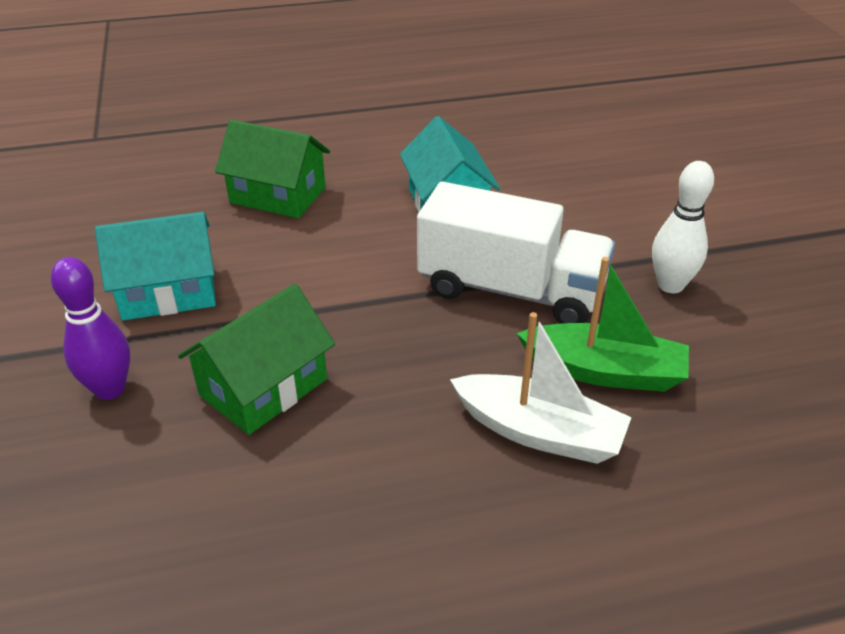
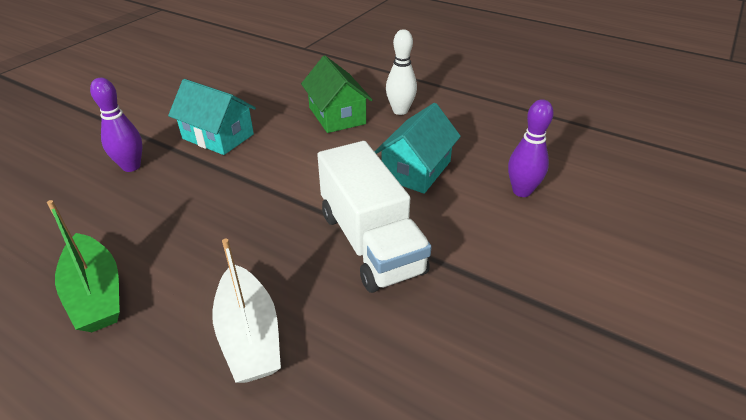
camera: 45 degrees right, 0 degrees up
(263, 387) = (179, 207): green house -> none
(560, 174) = (521, 191): none -> purple bowling pin
(604, 371) = (342, 332): green boat -> green boat (96, 293)
(670, 285) = (480, 312): white bowling pin -> white bowling pin (400, 111)

